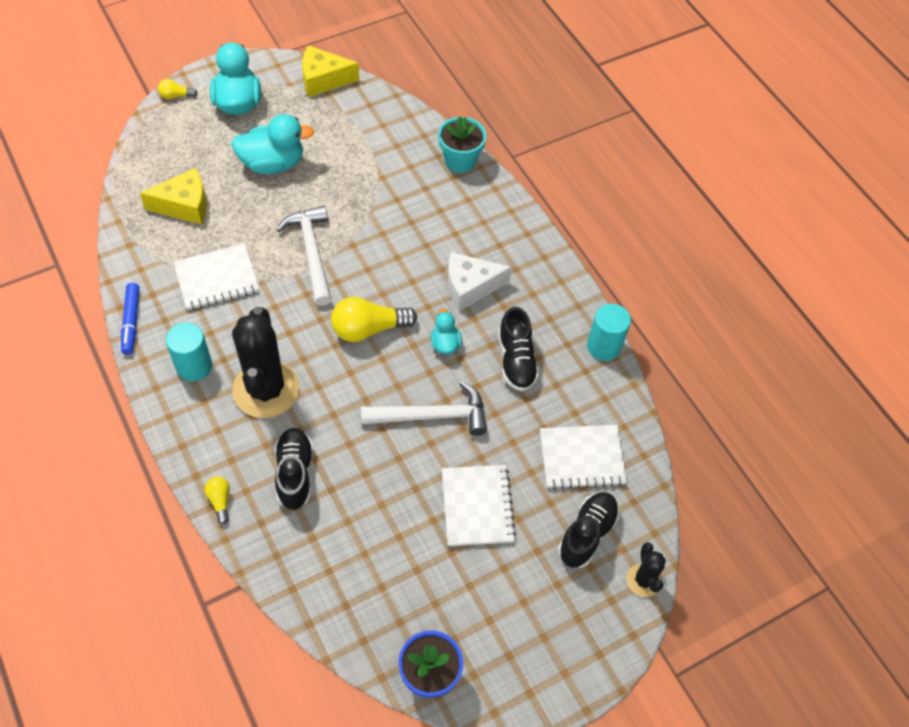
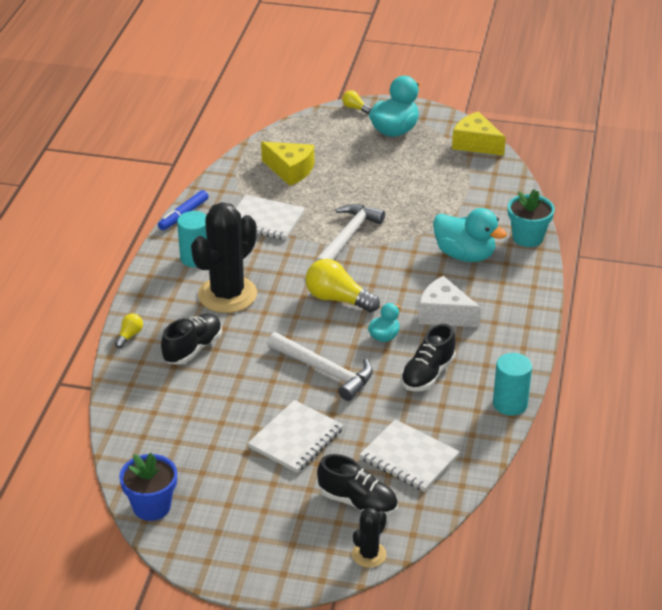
camera: 45 degrees right, 20 degrees down
(273, 163) = (379, 175): turquoise duck -> turquoise duck (465, 255)
(586, 534) = (358, 502): black shoe -> black shoe turned 45 degrees clockwise

